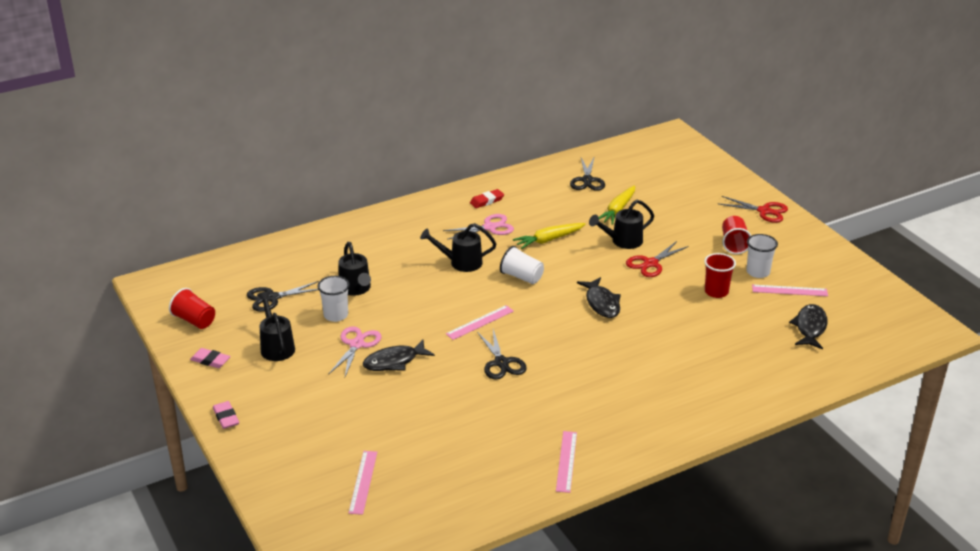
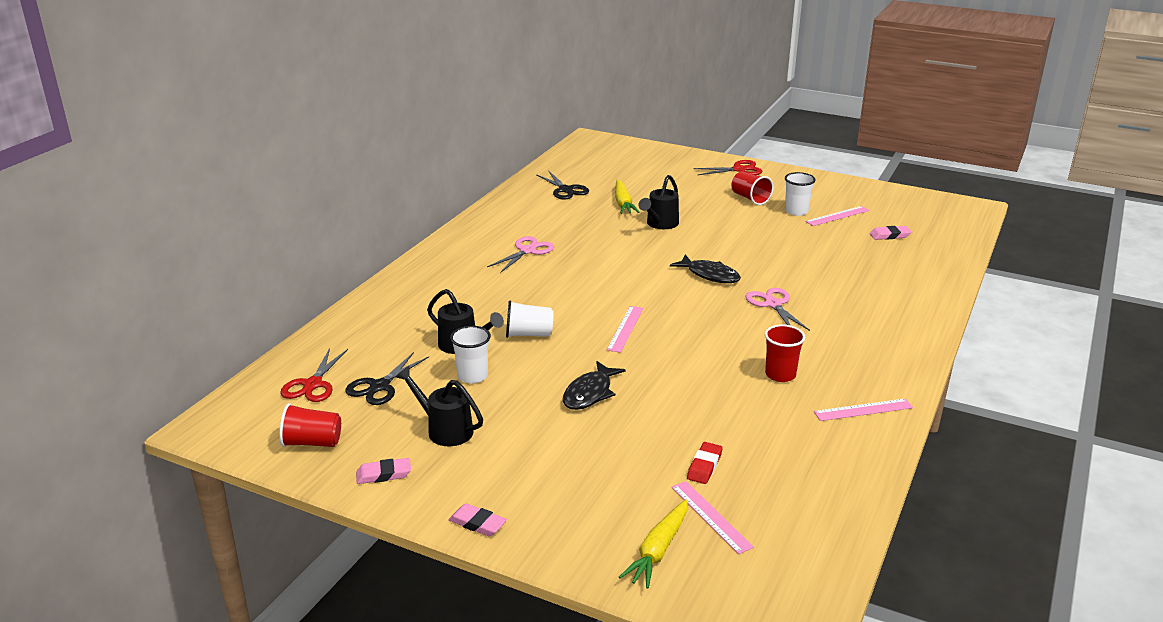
camera: 35 degrees left, 5 degrees down
(356, 344) = (530, 393): pink scissors -> pink scissors (773, 304)
(461, 263) = (539, 287): black watering can -> none
(487, 201) = (495, 231): red eraser -> red eraser (704, 466)
(501, 363) = (692, 354): black scissors -> none
(522, 277) = (612, 279): white cup -> white cup (529, 334)
(549, 240) = (595, 243): yellow carrot -> yellow carrot (658, 550)
(566, 461) = (863, 409): pink ruler -> pink ruler turned 75 degrees counterclockwise
(650, 263) = (706, 232): red scissors -> red scissors (313, 384)
(716, 292) = (786, 235): red cup -> red cup (780, 375)
(810, 327) = (889, 235): black fish -> pink eraser

